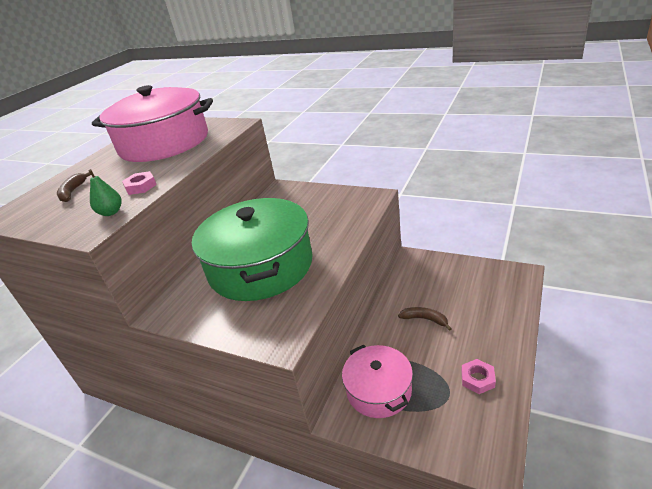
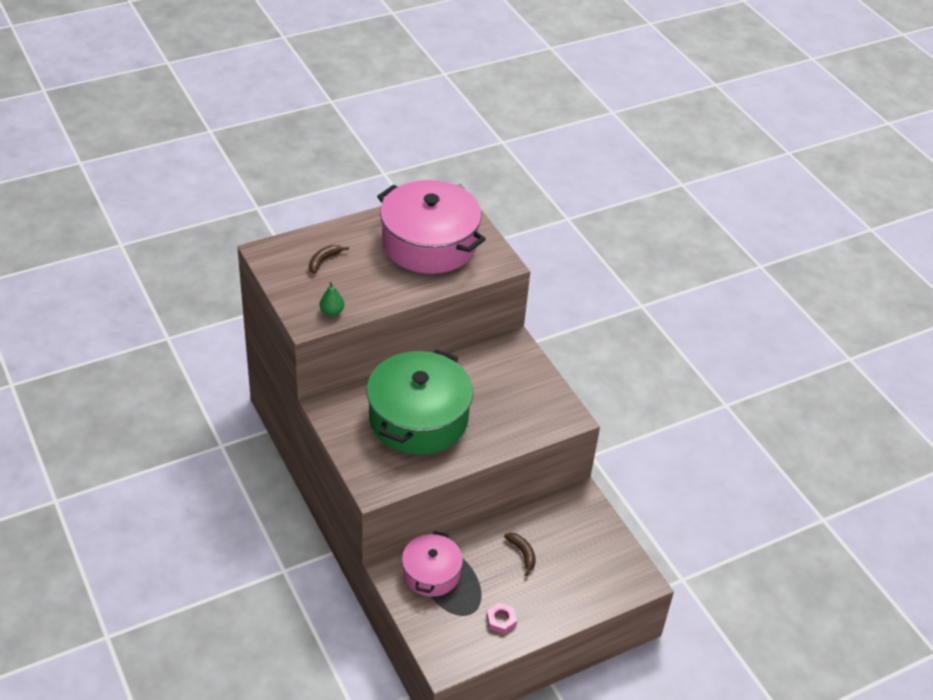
camera: 30 degrees right, 10 degrees up
(141, 186) = (369, 295): pink nut -> none

